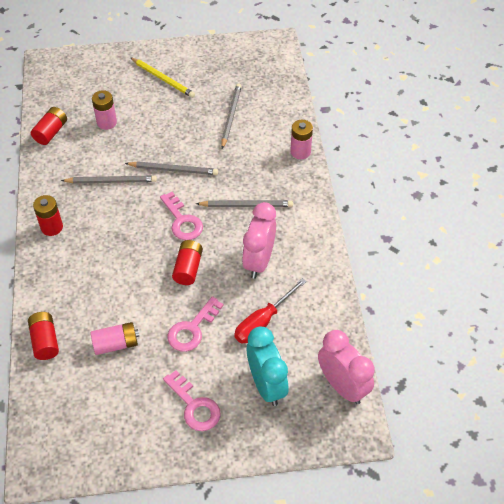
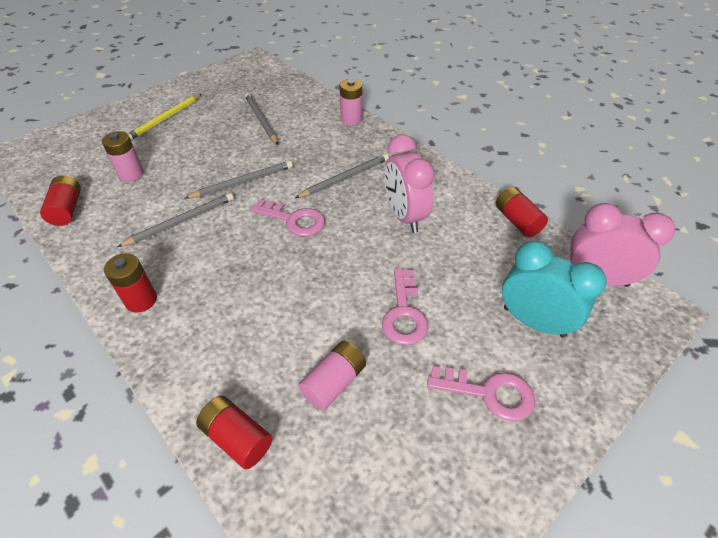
camera: 35 degrees left, 5 degrees down
(163, 79) = (165, 119): yellow pencil -> yellow pencil turned 120 degrees clockwise
(188, 268) = (341, 258): red battery -> red battery (517, 221)
(263, 321) = (465, 265): red screwdriver -> none

